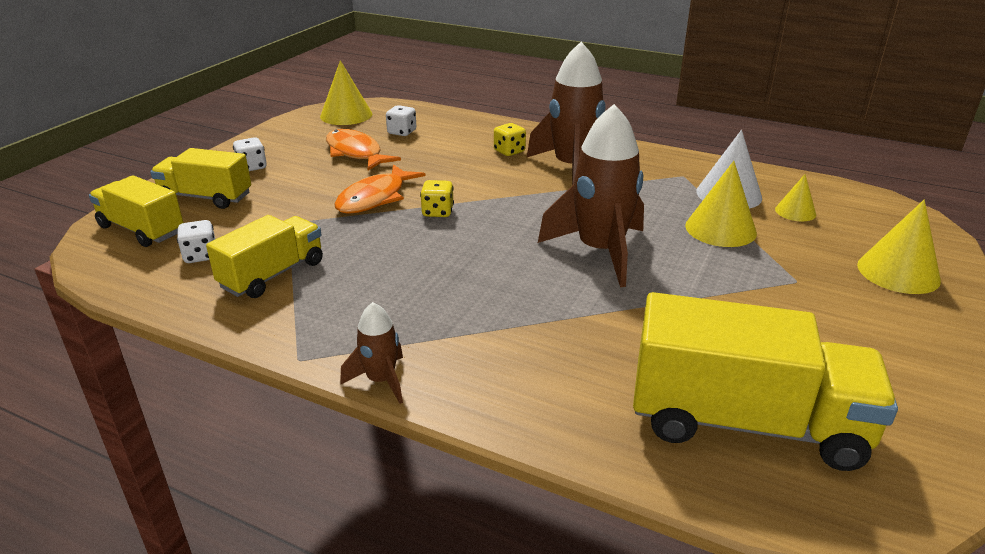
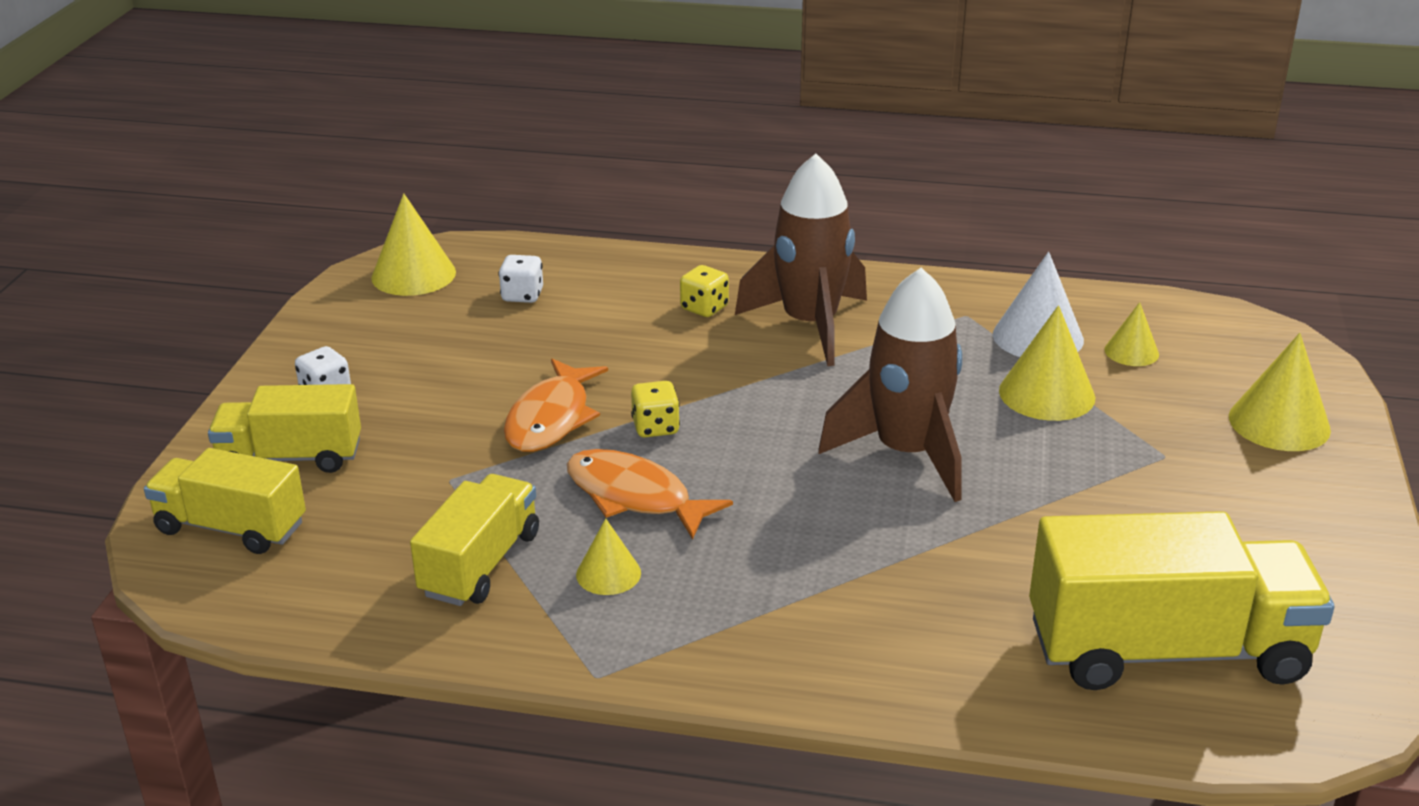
camera: 15 degrees left, 0 degrees up
(200, 256) = (354, 553): white dice -> none
(350, 294) = (608, 574): none -> yellow cone
(355, 153) = (473, 344): orange fish -> orange fish (635, 497)
(381, 380) = (720, 683): brown rocket -> none

